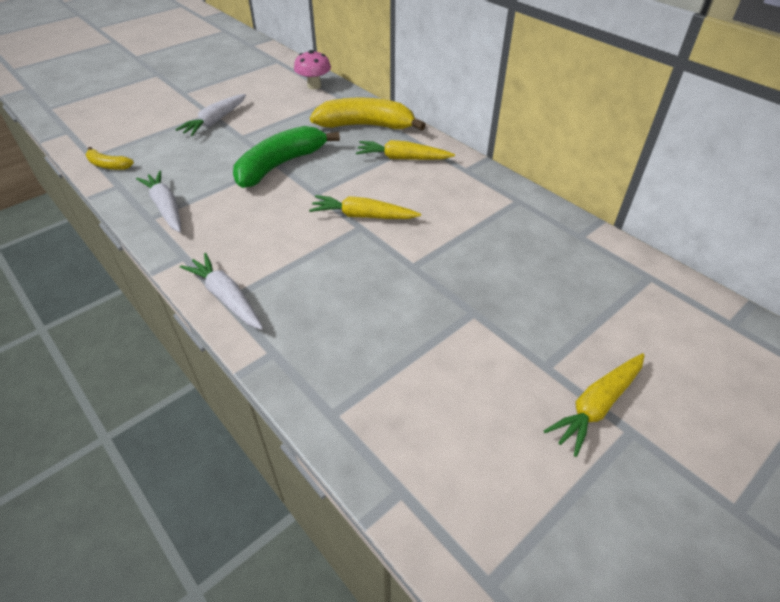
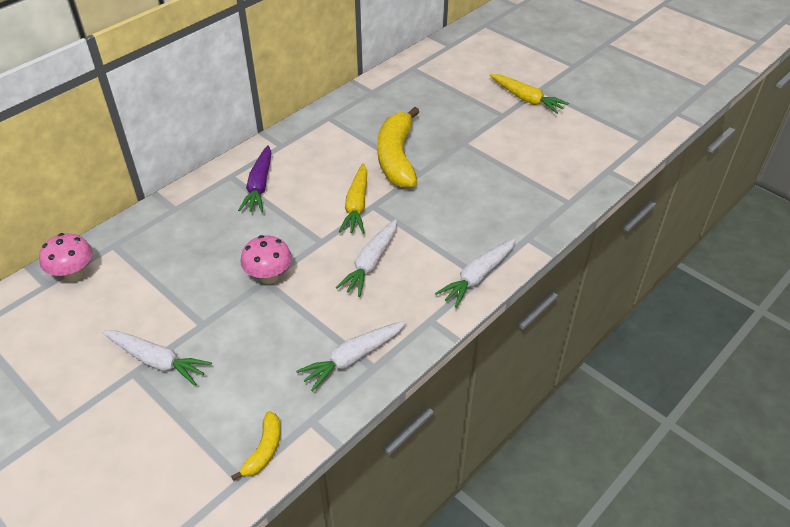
camera: 95 degrees left, 0 degrees up
(276, 222) = (371, 263): none -> white carrot
(280, 165) = (269, 276): green banana -> pink mushroom
(366, 126) = (189, 217): yellow banana -> yellow banana (396, 157)
(403, 158) = (259, 185): yellow carrot -> purple carrot

